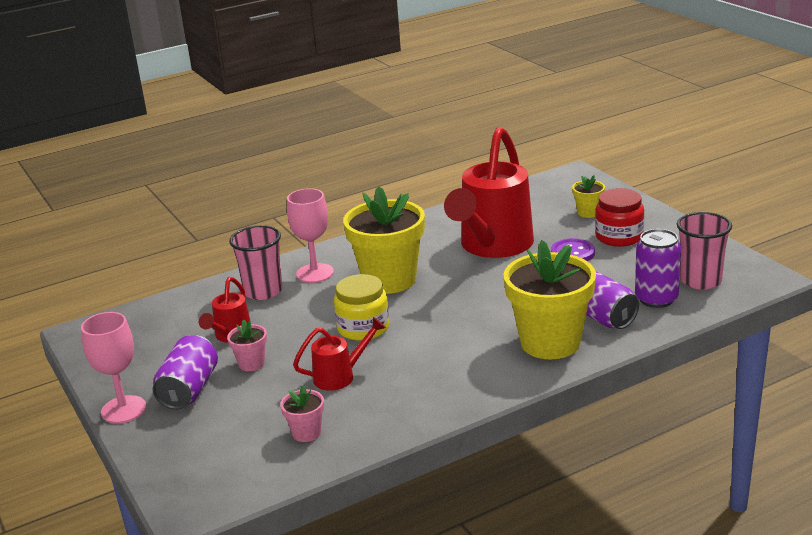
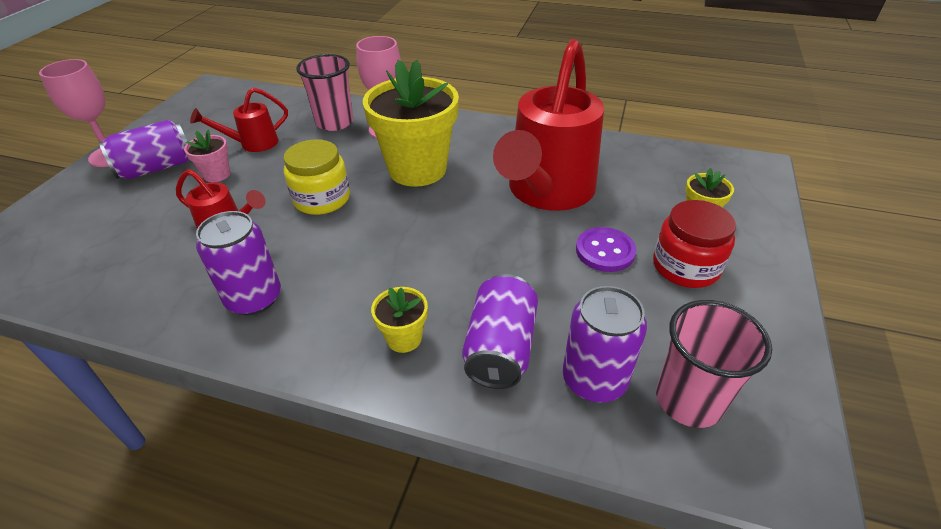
camera: 45 degrees right, 15 degrees up
(306, 433) = (117, 262): pink flower pot -> none
(437, 384) = (254, 298): none -> purple can
(492, 247) = (546, 193): red watering can -> red watering can turned 45 degrees counterclockwise
(550, 343) = (404, 338): yellow flower pot -> yellow flower pot, size x0.44

